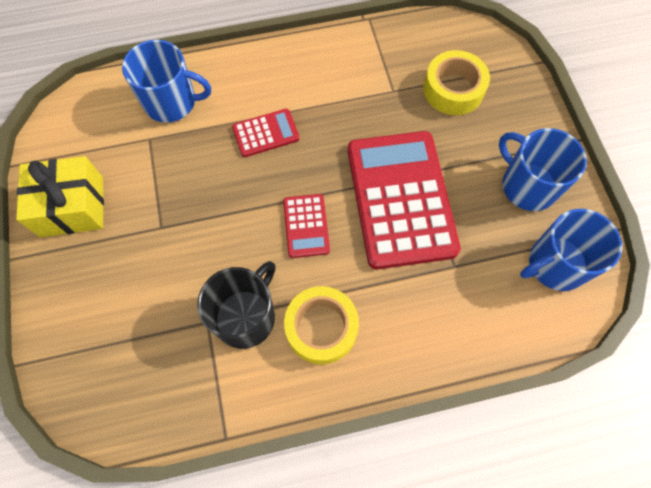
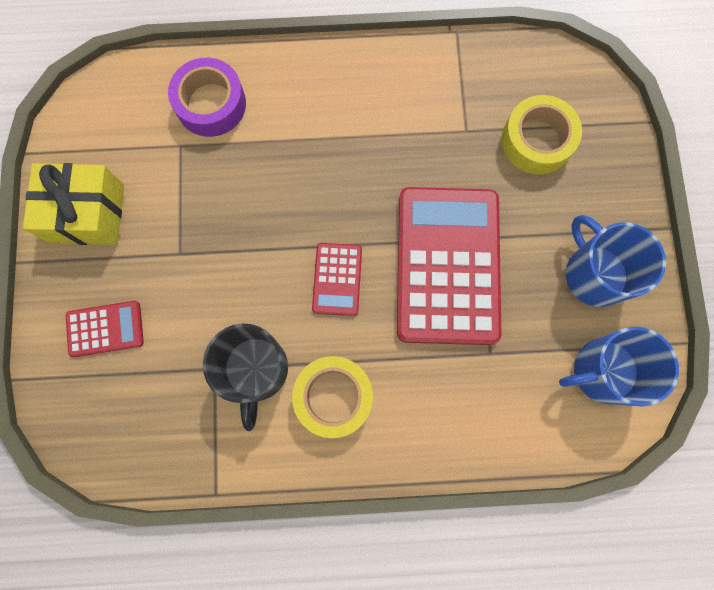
camera: 10 degrees right, 10 degrees up
(171, 102) = (211, 104): blue mug -> purple tape
(246, 317) = (255, 370): black mug -> black mug turned 135 degrees clockwise
(266, 133) = (311, 161): red calculator -> red calculator (105, 329)

